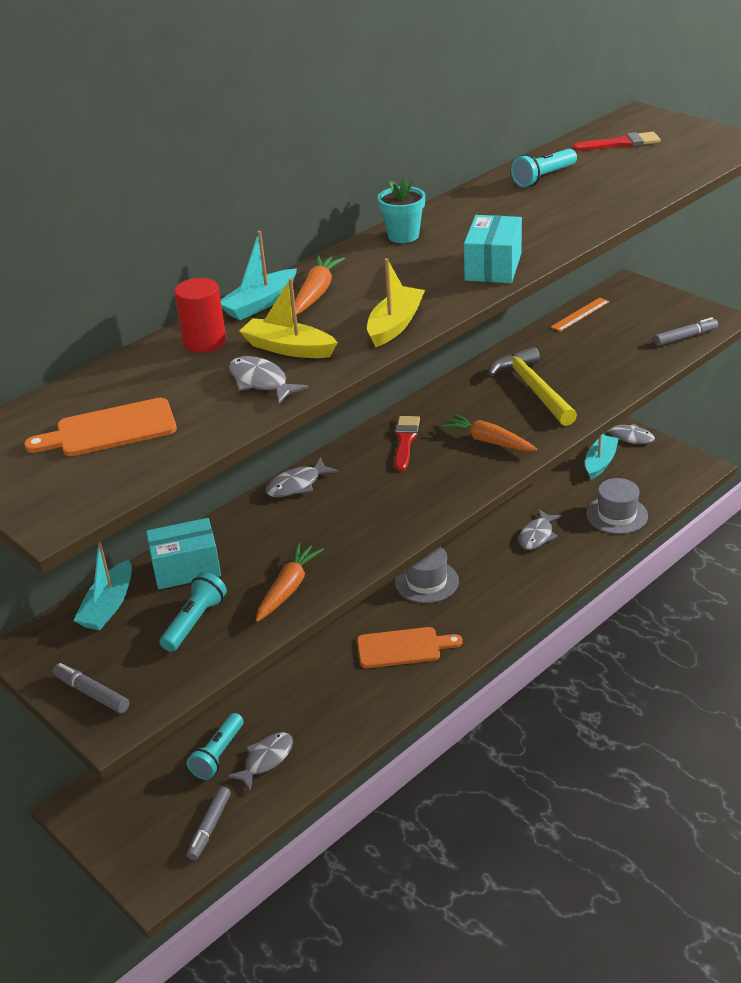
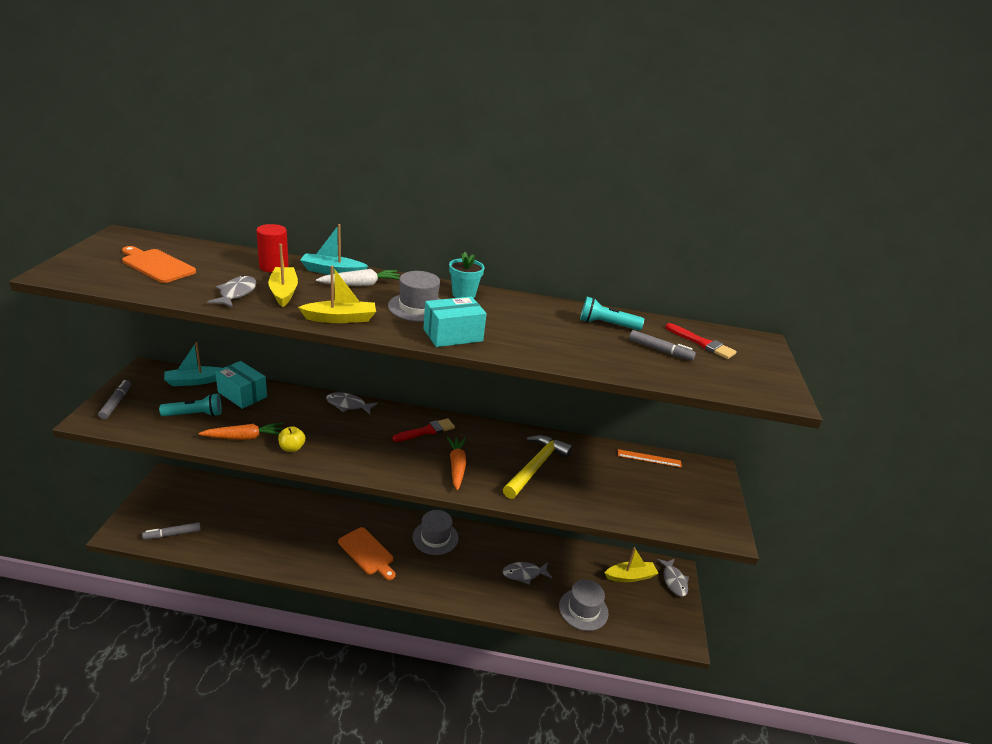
camera: 45 degrees right, 5 degrees down
(218, 755) = (230, 512): turquoise flashlight -> none
(266, 760) = (236, 534): grey fish -> none
(316, 293) = (361, 284): orange carrot -> white carrot
(346, 554) = (292, 448): none -> yellow apple
(410, 271) = (418, 307): none -> grey hat
(600, 462) = (630, 576): turquoise boat -> yellow boat
(685, 337) = (681, 523): grey marker -> grey marker (660, 350)

